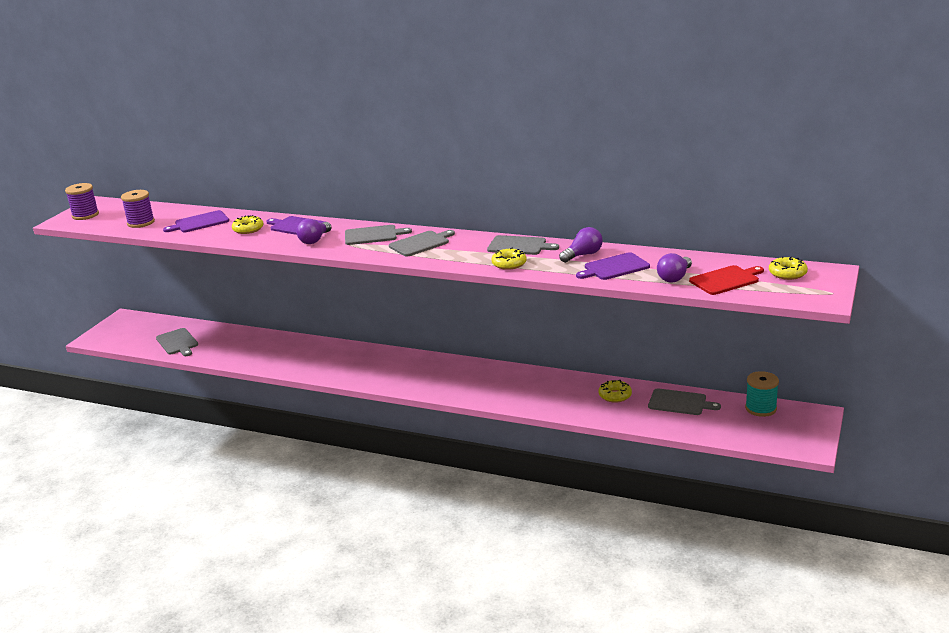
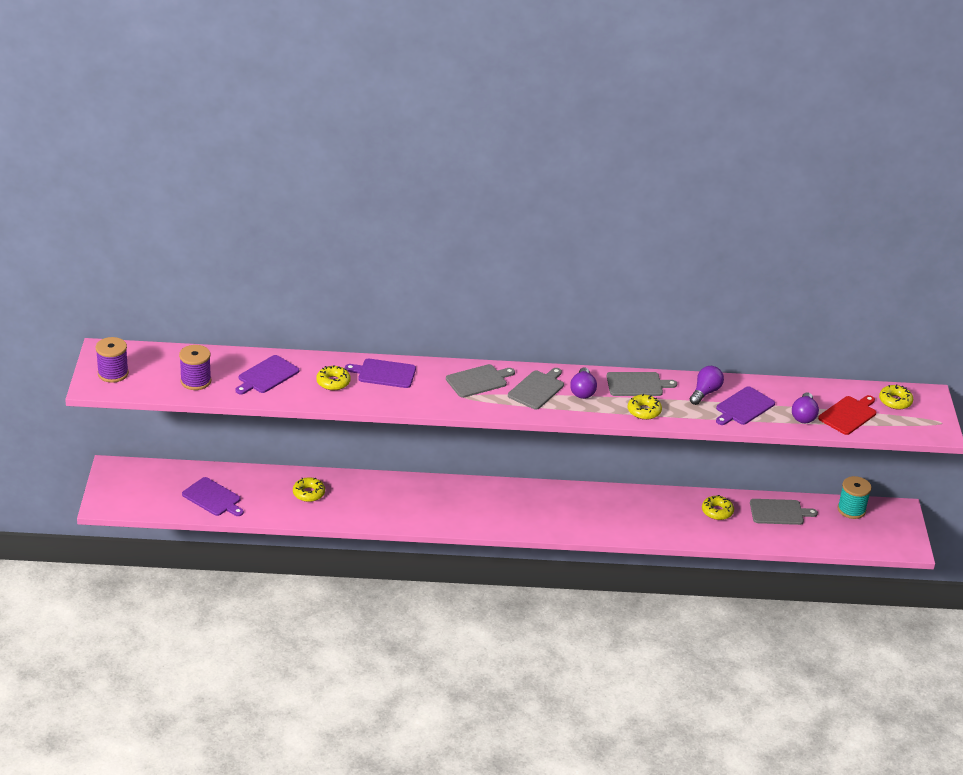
camera: 25 degrees left, 10 degrees up
(177, 342) = (213, 498): grey cutting board -> purple cutting board
(255, 346) = (309, 493): none -> yellow donut
(314, 240) = (422, 393): purple light bulb -> purple light bulb (582, 391)

